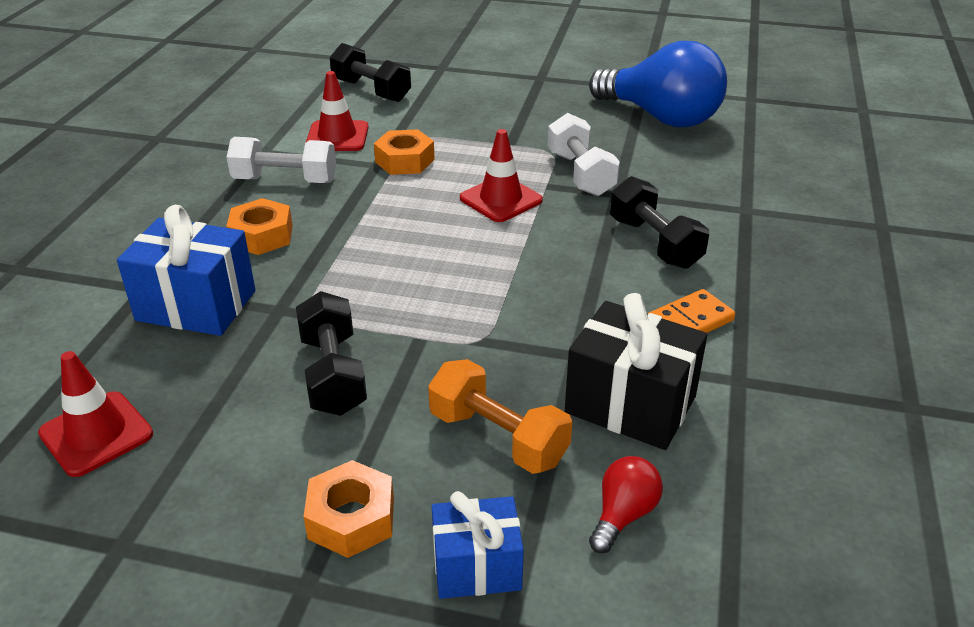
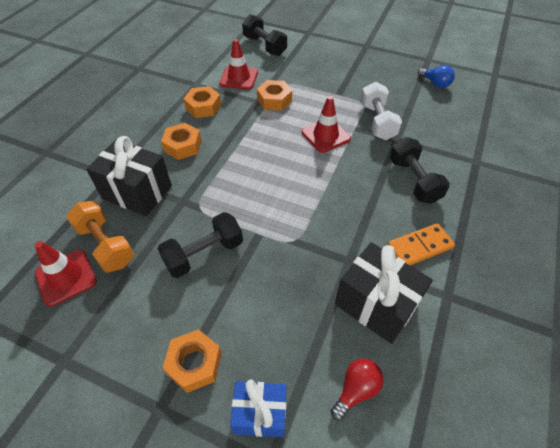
camera: 10 degrees right, 15 degrees up
(196, 305) = (137, 192): blue gift -> black gift
(285, 180) = (203, 107): white dumbbell -> orange nut
(333, 374) = (204, 254): black dumbbell -> black dumbbell turned 60 degrees clockwise
(498, 438) = (291, 317): orange dumbbell -> orange dumbbell (106, 245)
(661, 117) = (435, 83): blue light bulb -> blue light bulb, size x0.42

